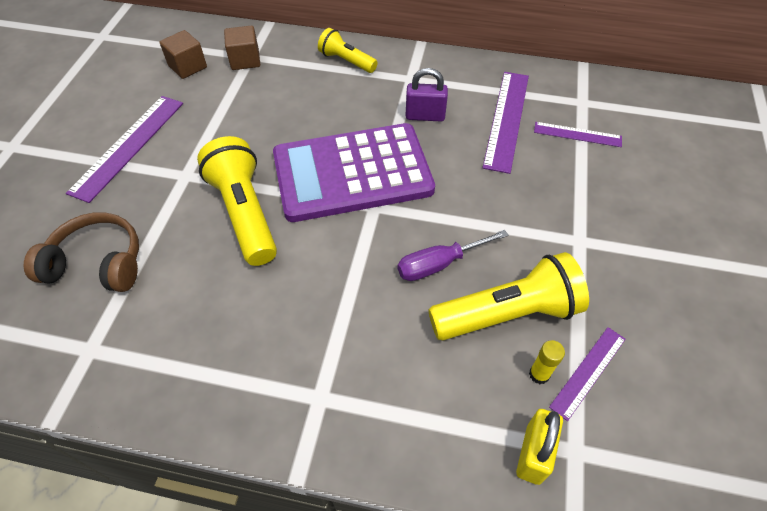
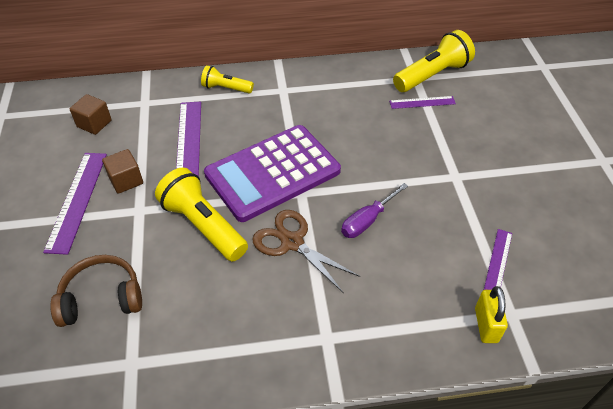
camera: 20 degrees left, 5 degrees down
(245, 60) = (141, 107): brown cube -> brown cube (126, 180)
(335, 263) = (292, 242): none -> brown scissors
(425, 116) = (307, 116): purple padlock -> none
(507, 119) = (368, 104): purple ruler -> purple ruler (189, 142)
(508, 314) = (429, 240): yellow flashlight -> yellow flashlight (432, 75)
(539, 374) = (467, 273): yellow glue stick -> none

